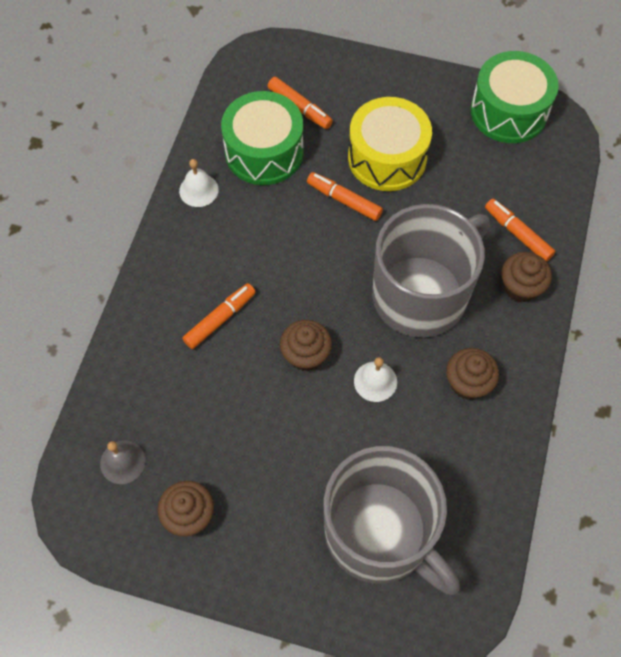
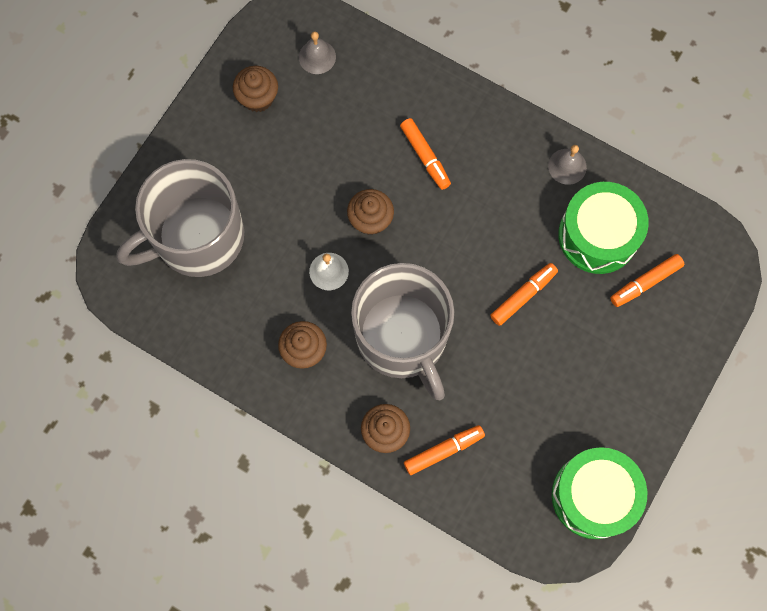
camera: 105 degrees right, 10 degrees up
(198, 190) = (567, 166): white bell -> grey bell
(387, 158) = (563, 351): yellow drum -> none

